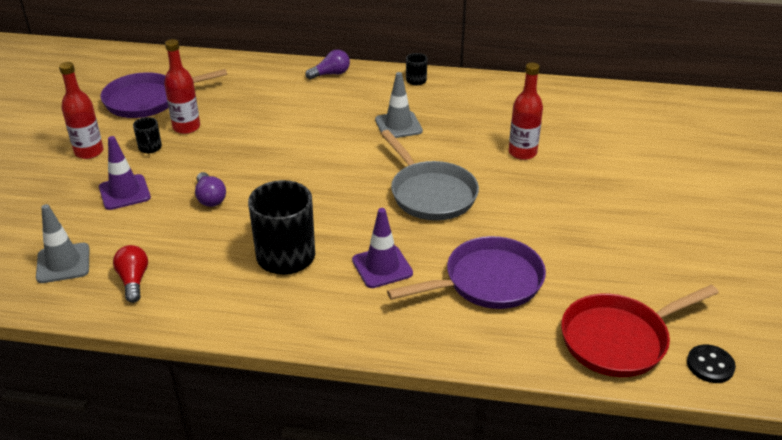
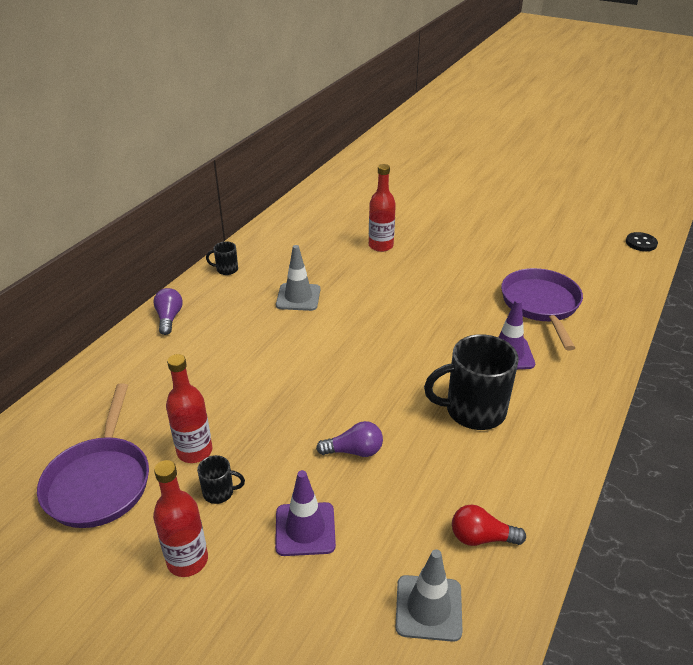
camera: 70 degrees left, 0 degrees up
(430, 193) = (415, 304): grey pan -> none
(619, 339) = (613, 267): red pan -> none

